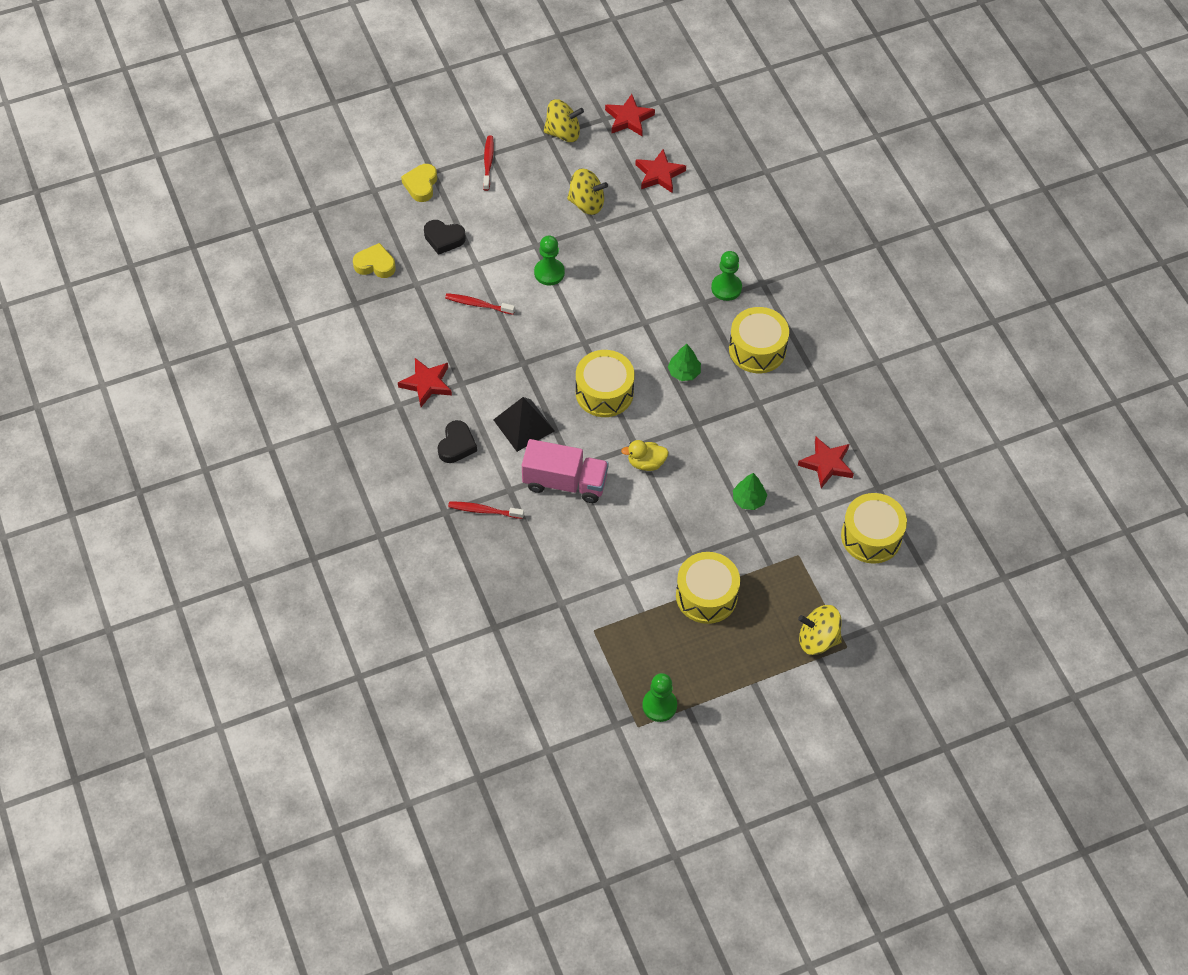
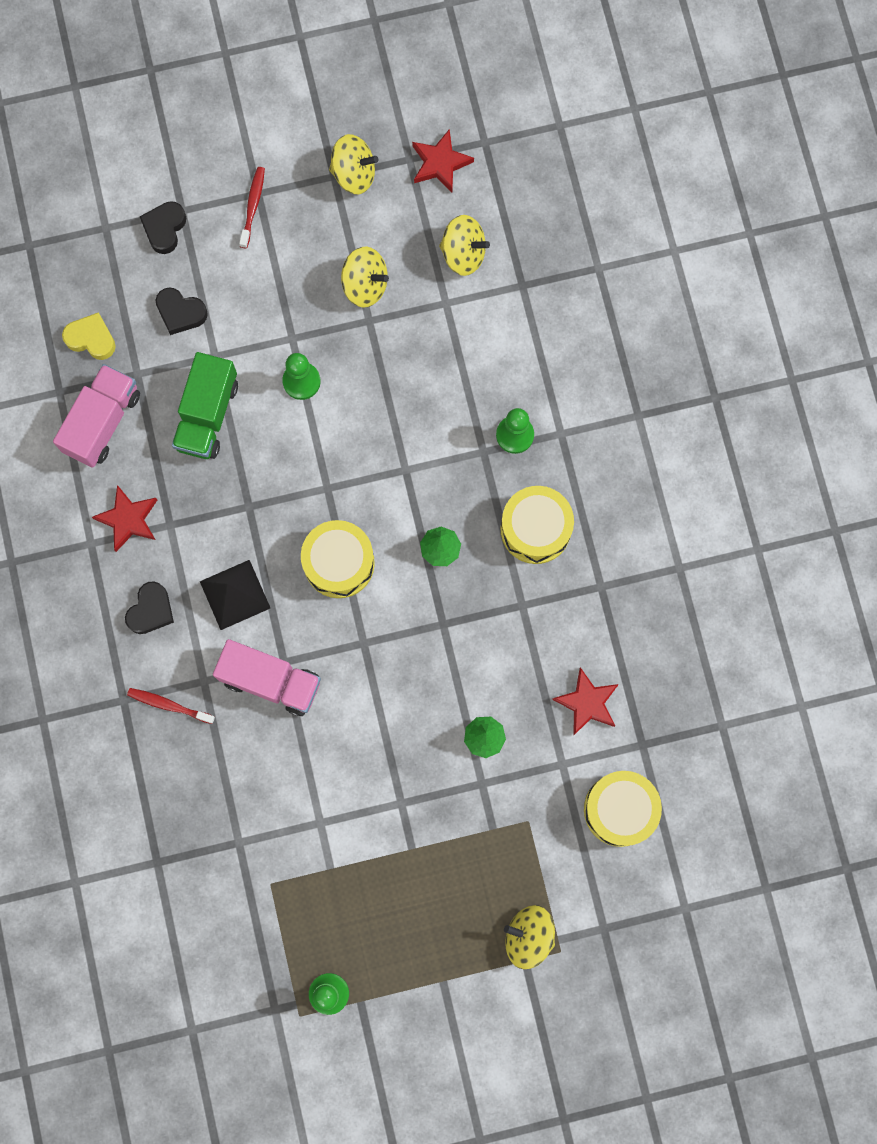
camera: 10 degrees right, 20 degrees up
(394, 320) = (102, 422): none -> pink truck
(421, 185) = (164, 228): yellow heart -> black heart
(478, 304) = (207, 415): red toothbrush -> green truck
(646, 463) = (371, 668): yellow duck -> none
(659, 174) = (463, 253): red star -> yellow spinning top
(706, 595) = (409, 859): yellow drum -> none

